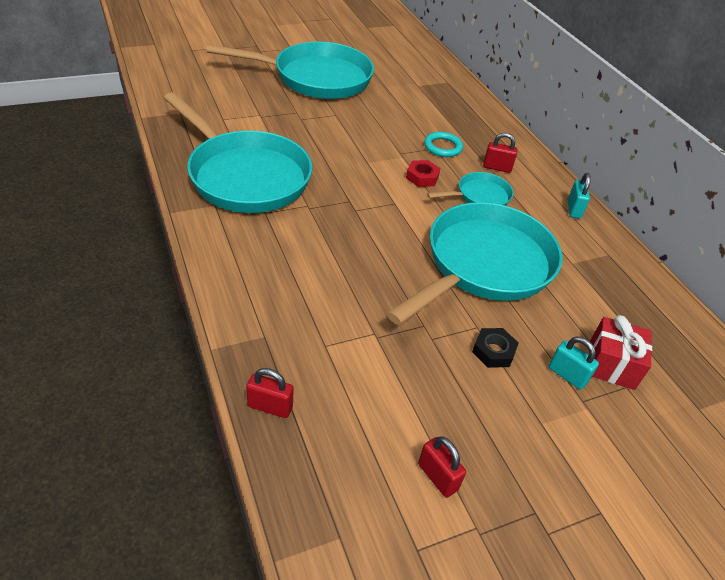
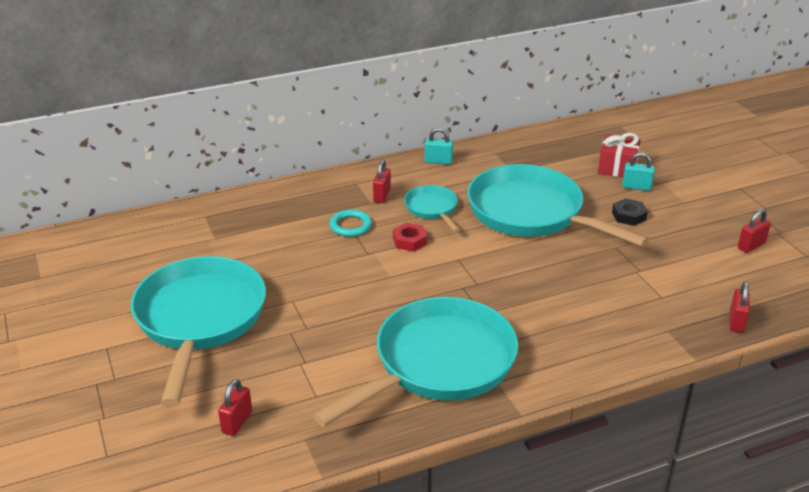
camera: 85 degrees left, 10 degrees down
(205, 89) = (237, 422): none -> red padlock
(567, 375) = (636, 187): turquoise padlock -> turquoise padlock turned 60 degrees clockwise

